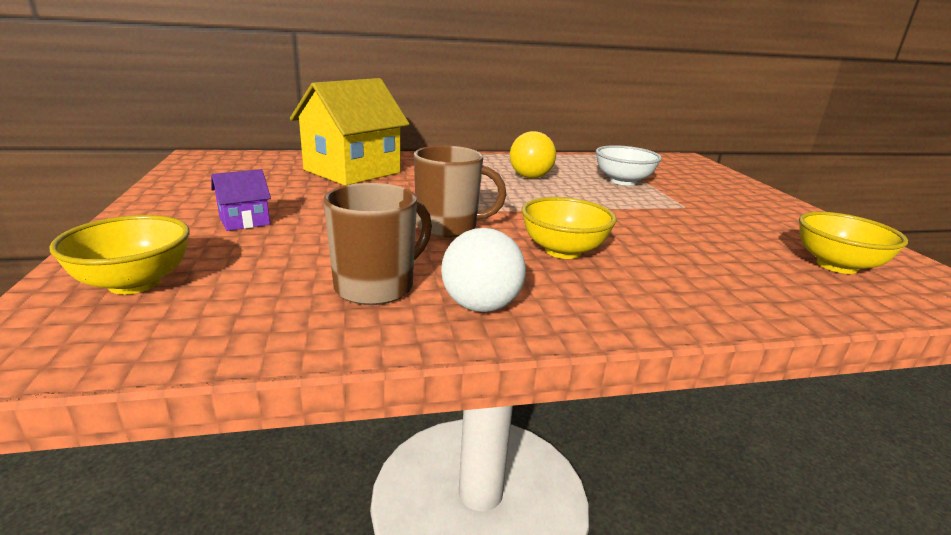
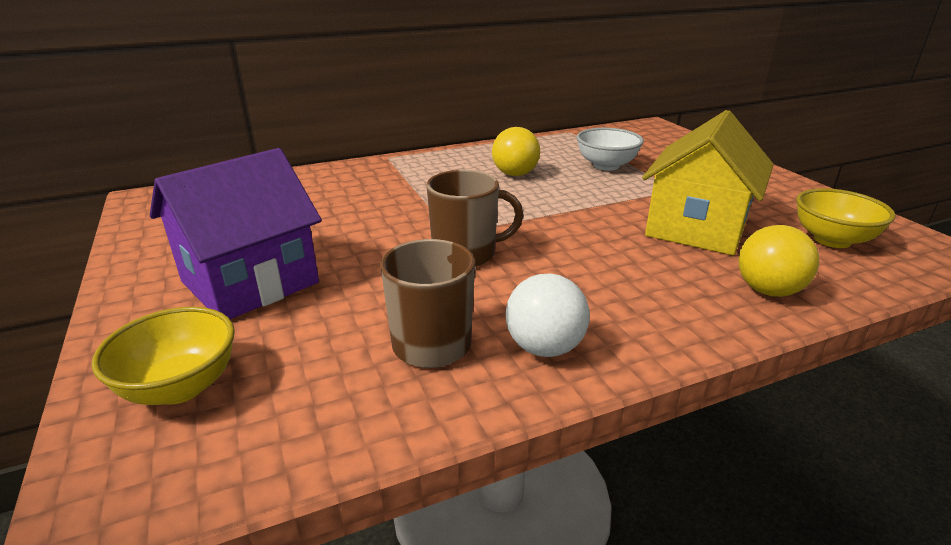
camera: 10 degrees left, 5 degrees up
(244, 221) = (250, 282): purple house -> purple house, size x2.27
(352, 171) = (328, 194): yellow house -> yellow house (696, 228)
(563, 251) = (589, 265): yellow bowl -> none
(742, 296) = (768, 291): none -> yellow ball

